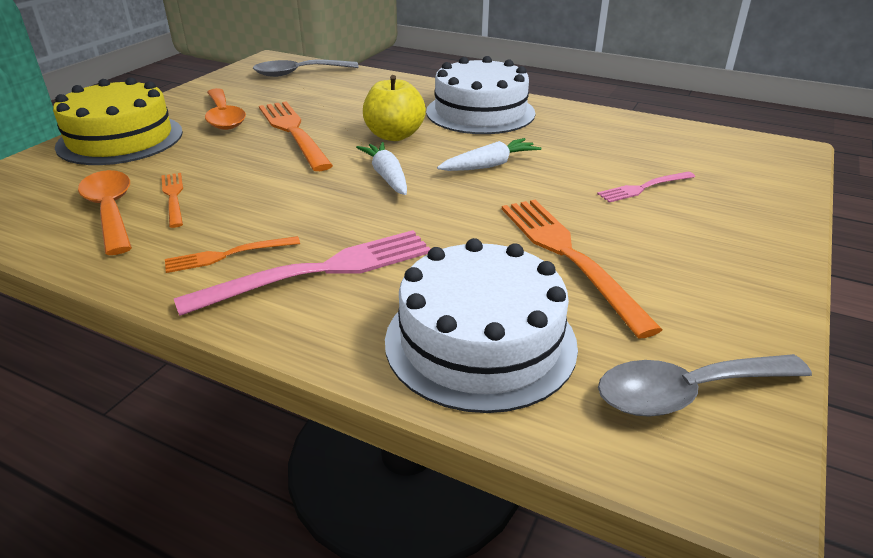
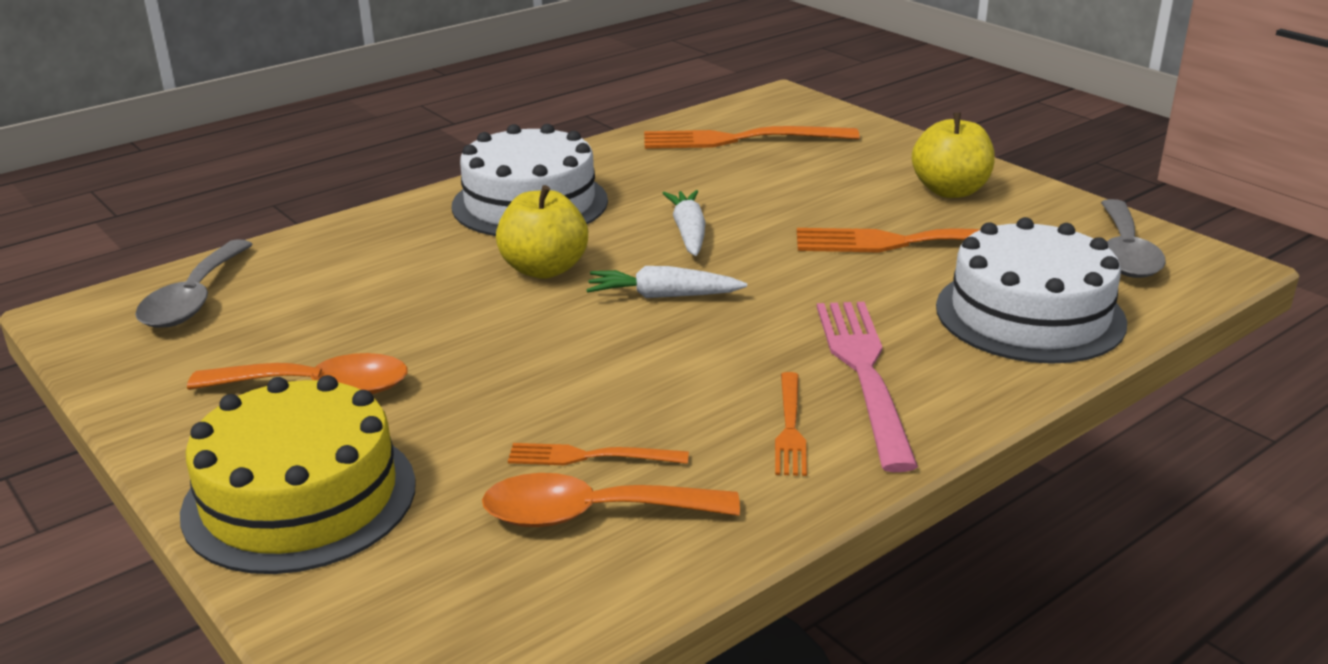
camera: 65 degrees left, 5 degrees down
(293, 132) = (450, 337): orange fork -> orange fork (740, 139)
(643, 188) = (806, 175): pink fork -> none
(703, 258) = (950, 191): none -> yellow apple

